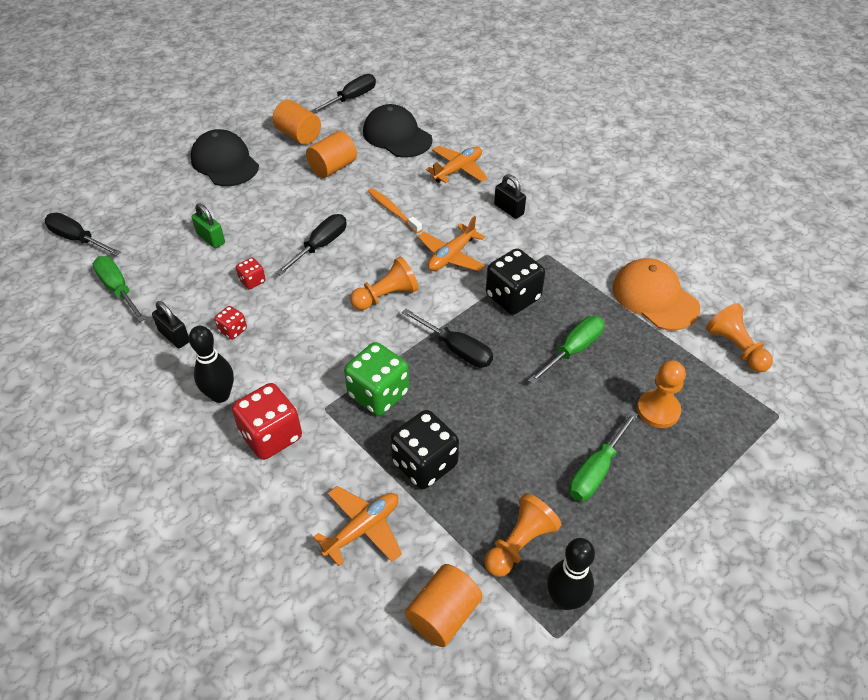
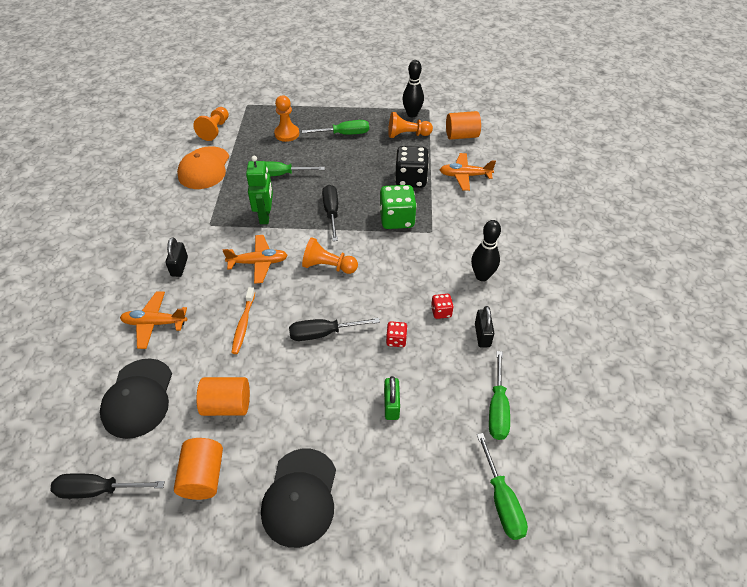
camera: 135 degrees left, 0 degrees up
(77, 239) = (502, 501): black screwdriver -> green screwdriver
(271, 436) = (472, 237): red dice -> none
(513, 297) = (265, 216): black dice -> green robot

